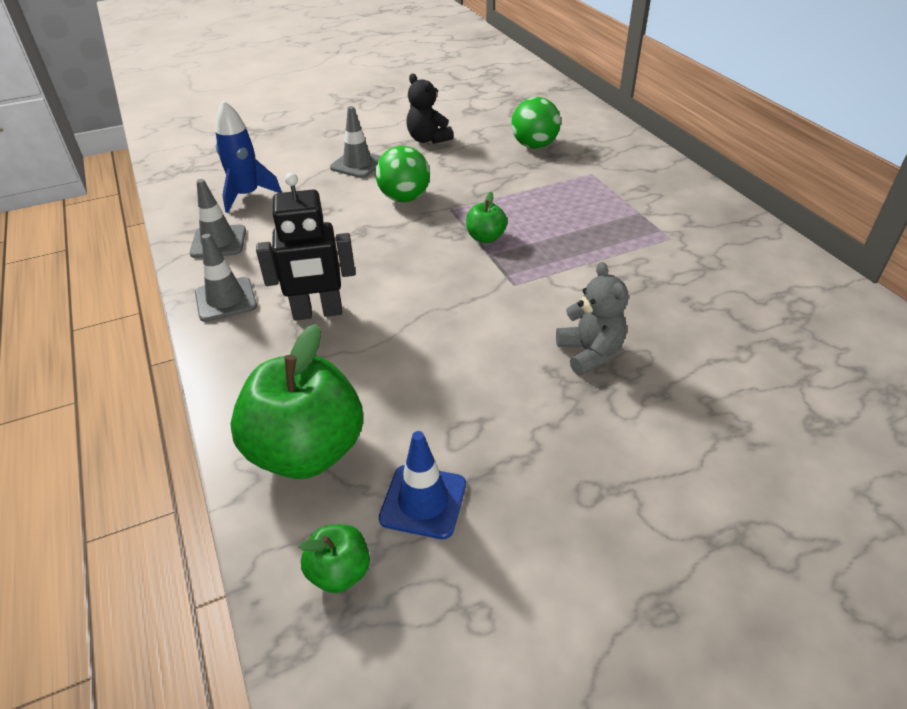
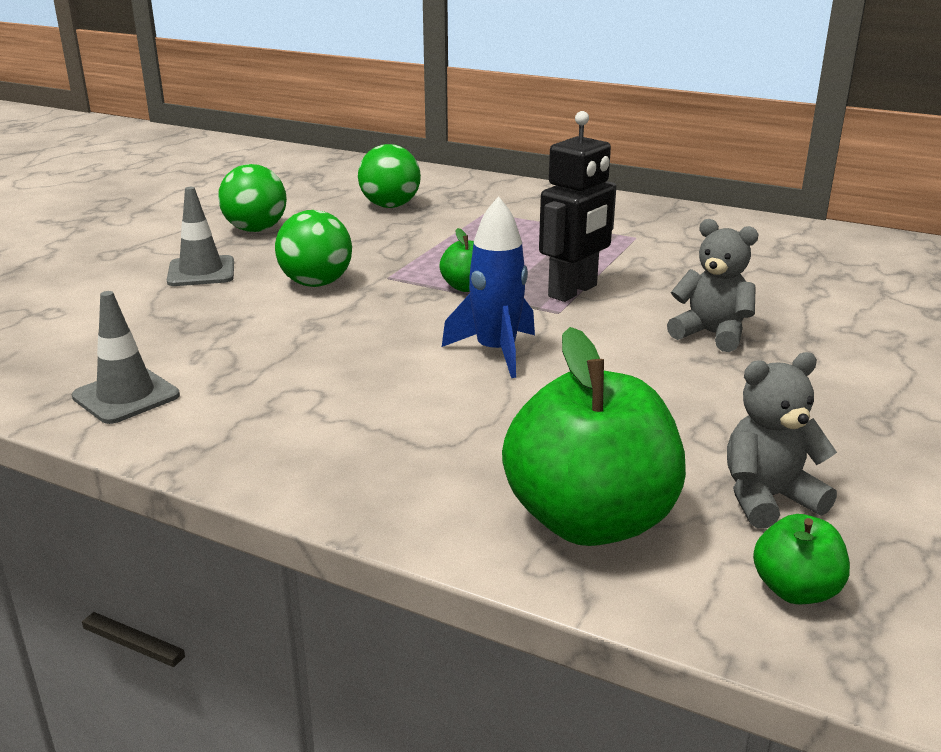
camera: 40 degrees left, 15 degrees down
(226, 300) = (242, 443): grey traffic cone -> none
(247, 195) = (87, 341): blue rocket -> blue rocket (496, 352)
(317, 313) = (388, 408): black robot -> black robot (573, 291)
(423, 501) = (768, 498): blue traffic cone -> grey teddy bear
(428, 139) = (256, 229): black teddy bear -> green ball

